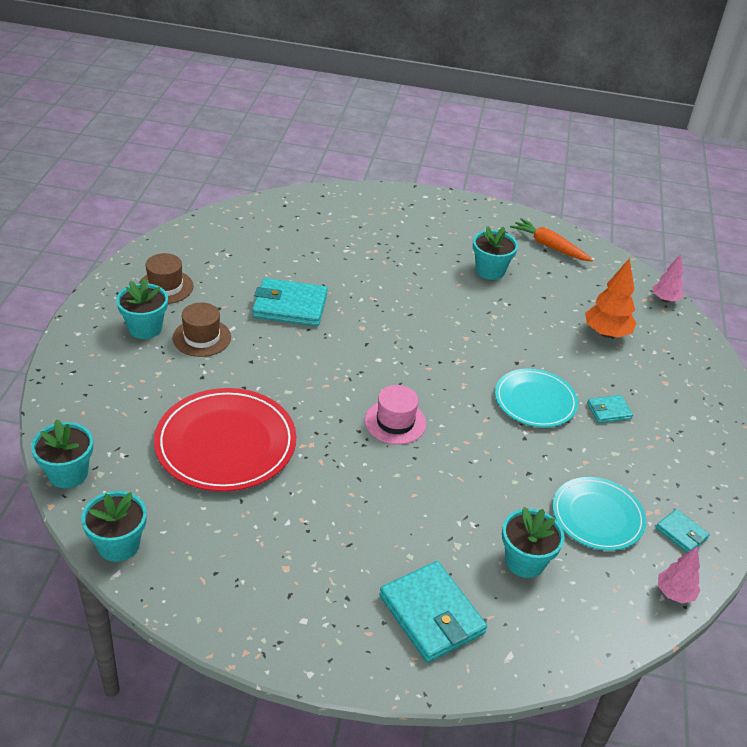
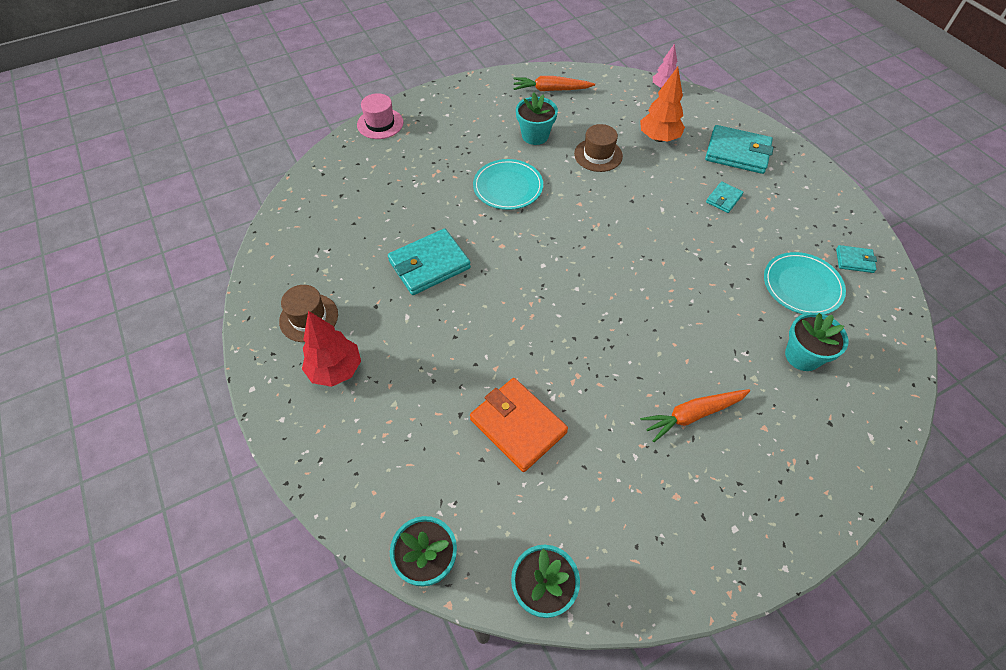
camera: 35 degrees left, 15 degrees up
(145, 328) = (335, 370): turquoise flower pot -> red tree
(202, 338) = (393, 344): brown hat -> brown hat (598, 155)
(226, 443) = (518, 426): red plate -> orange wallet
(369, 530) = (692, 415): none -> orange carrot
(395, 422) = (611, 310): pink hat -> pink hat (380, 124)
(431, 615) = (799, 448): turquoise wallet -> turquoise wallet (737, 153)
(535, 401) = (675, 223): turquoise plate -> turquoise plate (508, 187)
(674, 593) = (896, 308): pink tree -> none

